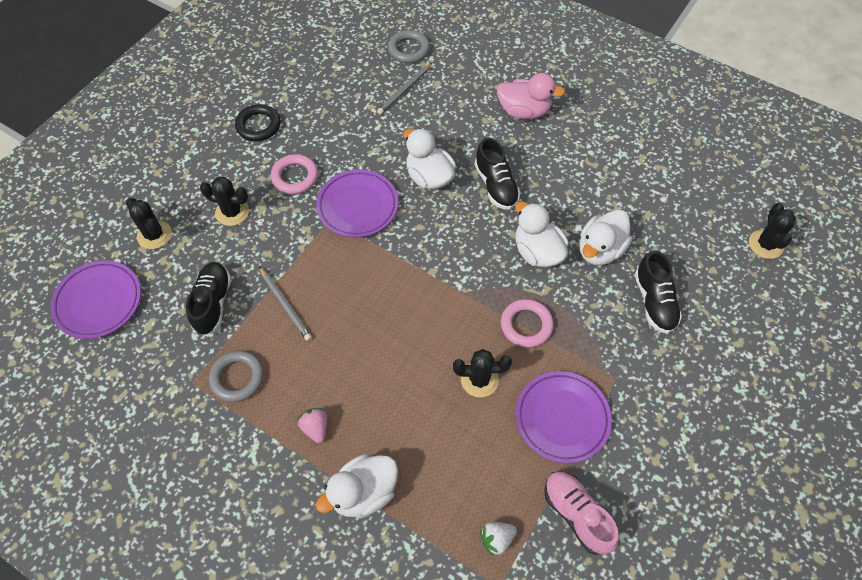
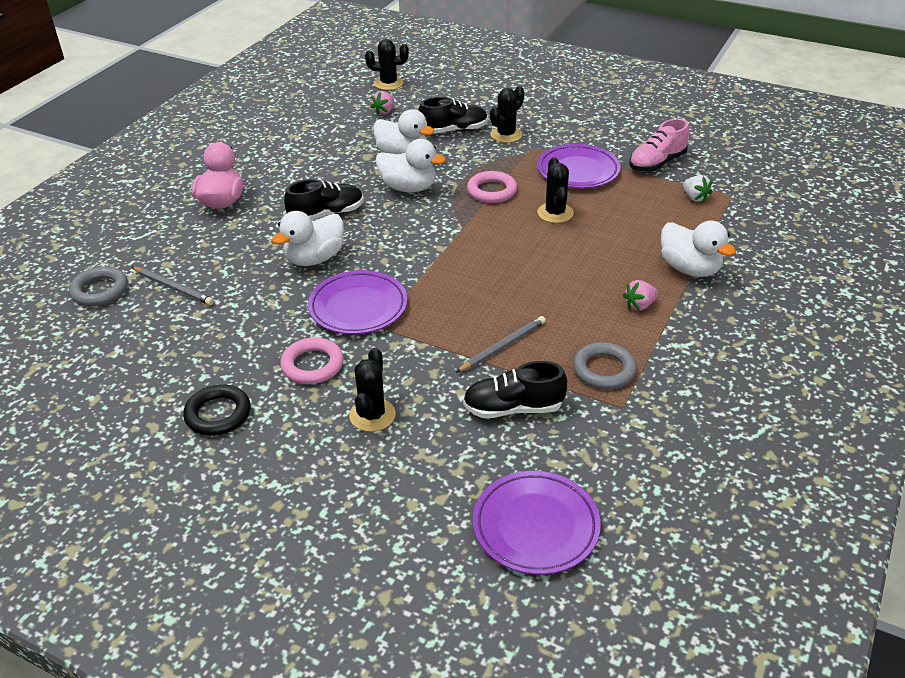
camera: 95 degrees left, 20 degrees down
(154, 235) = (416, 490): black cactus -> black cactus (506, 135)
(537, 252) = (409, 188): white duck -> white duck turned 120 degrees counterclockwise
(696, 237) = (384, 111): none -> pink strawberry

